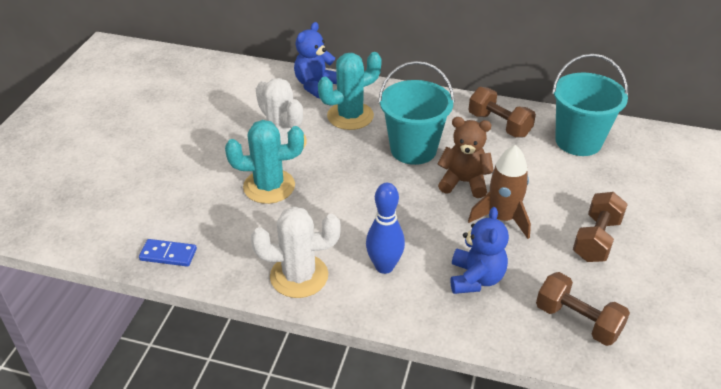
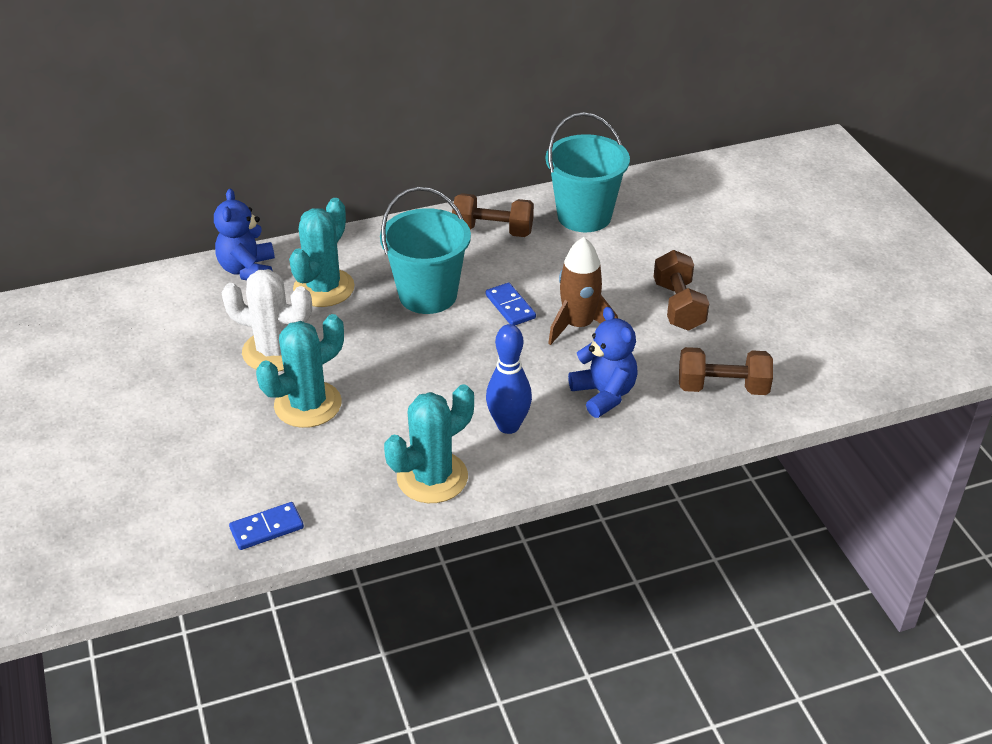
camera: 35 degrees left, 0 degrees up
(299, 276) = (432, 477): white cactus -> turquoise cactus
(464, 182) = (510, 306): brown teddy bear -> blue domino

